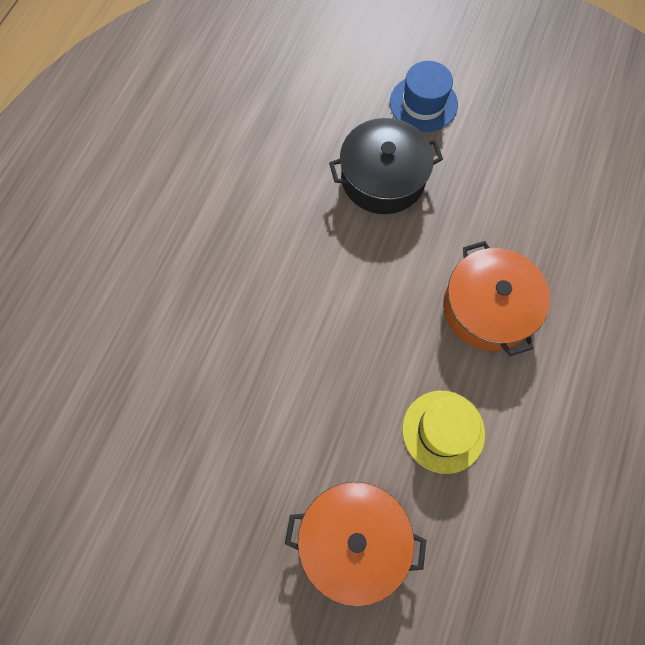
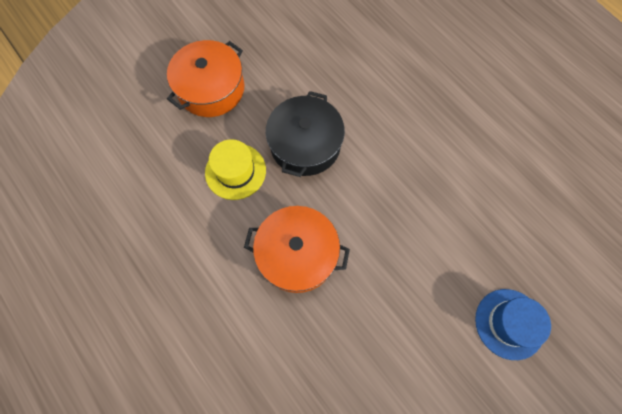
camera: 120 degrees right, 0 degrees up
(383, 178) = (447, 244): black pot -> black pot (305, 144)

